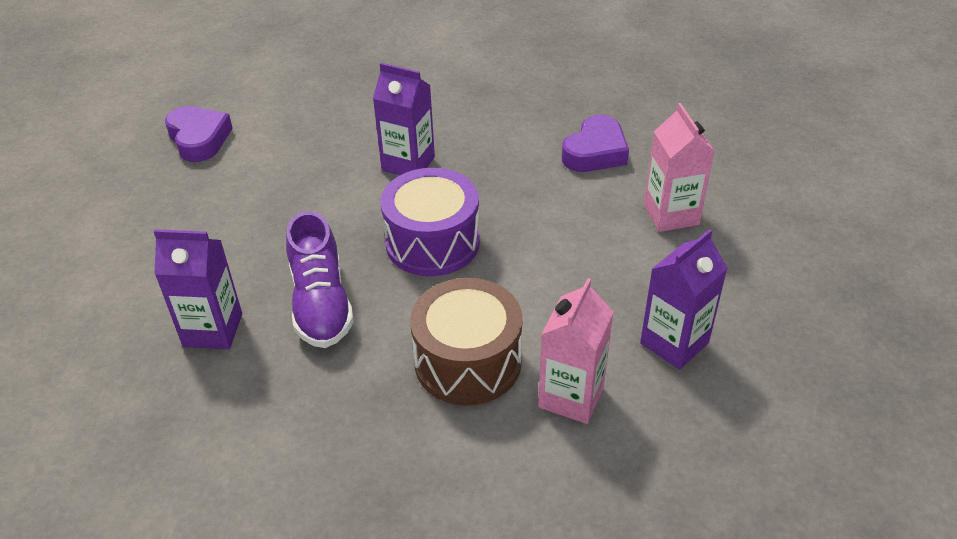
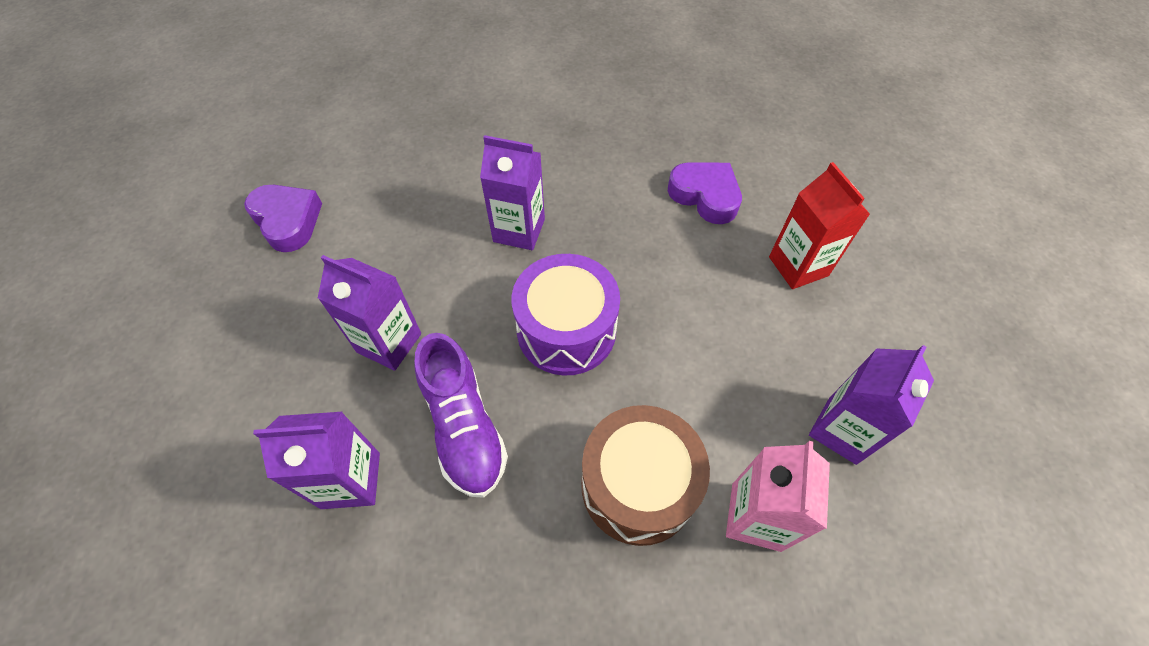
camera: 10 degrees left, 15 degrees up
(269, 236) = (389, 343): none -> purple carton
(595, 152) = (705, 196): purple heart -> purple heart turned 75 degrees counterclockwise
(671, 215) = (798, 266): pink carton -> red carton

